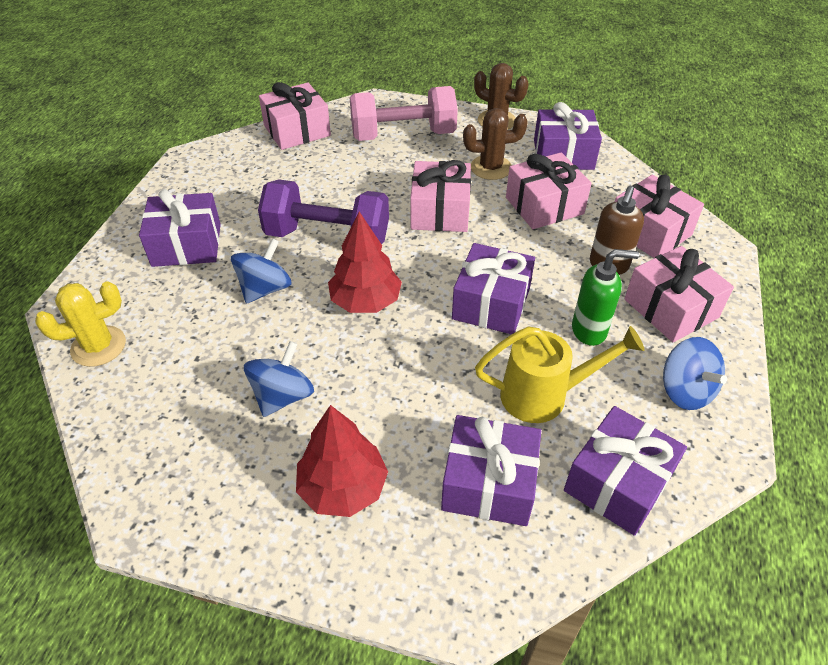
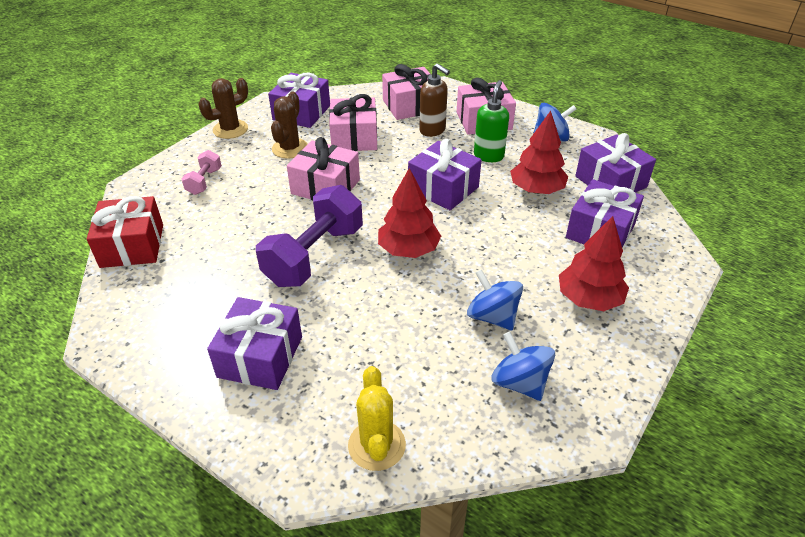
camera: 70 degrees left, 5 degrees down
(265, 289) = (360, 307): blue spinning top -> blue spinning top (519, 382)
(297, 130) = (132, 246): pink gift -> red gift
(403, 135) = (204, 181): pink dumbbell -> pink dumbbell, size x0.48
(543, 395) = (536, 190): yellow watering can -> red tree

